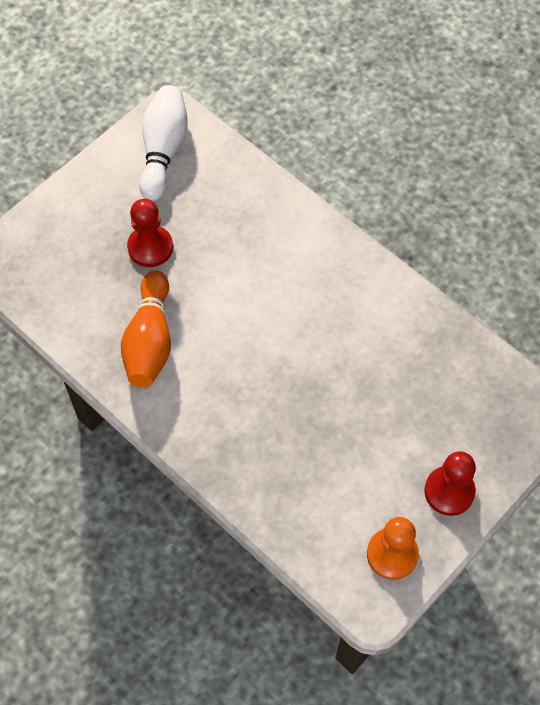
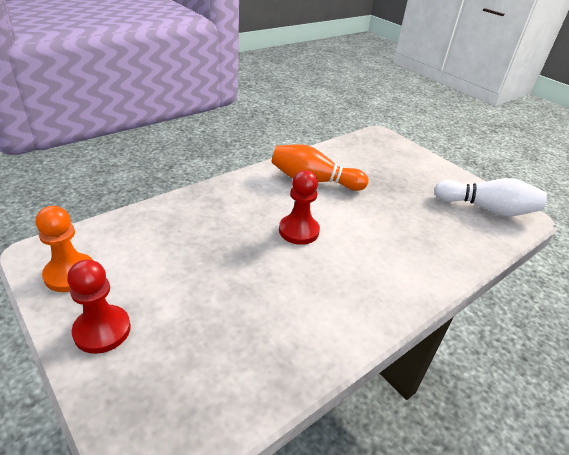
camera: 95 degrees right, 25 degrees down
(150, 247) = (393, 191): red pawn -> red pawn (298, 231)

